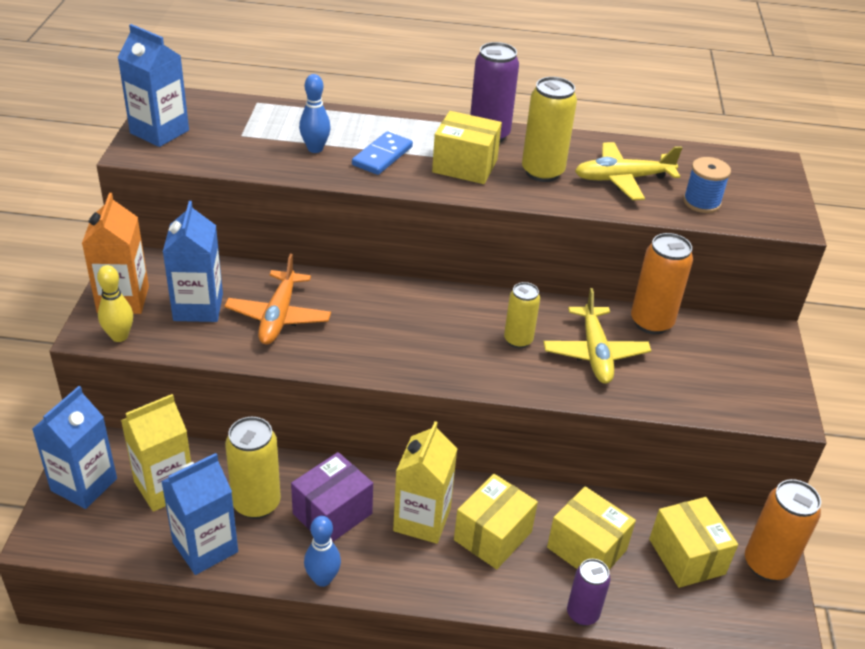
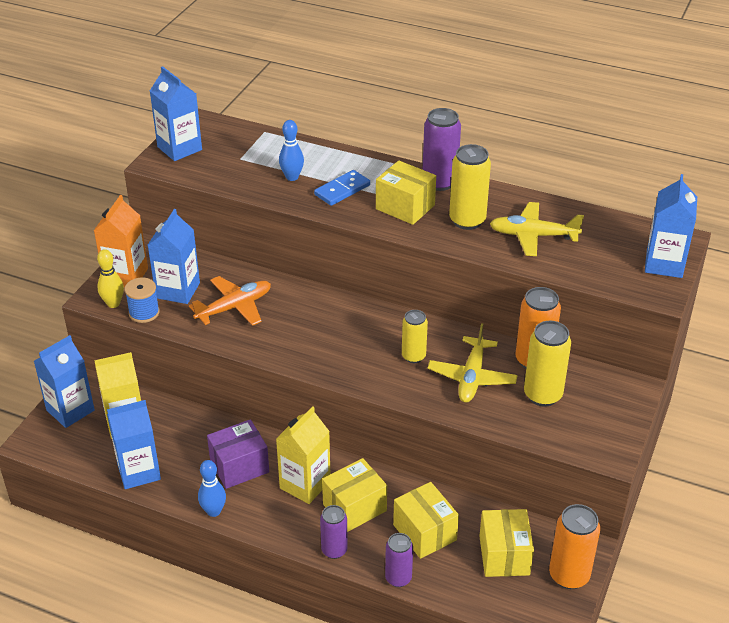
camera: 20 degrees right, 0 degrees up
(256, 503) = (187, 448): yellow can -> yellow can (542, 395)
(278, 316) = (234, 307): orange plane -> orange plane turned 150 degrees counterclockwise
(492, 596) = (334, 550): none -> purple can
(701, 202) = (590, 265): blue spool -> blue spool (144, 313)
(774, 190) = (664, 264): none -> blue carton

